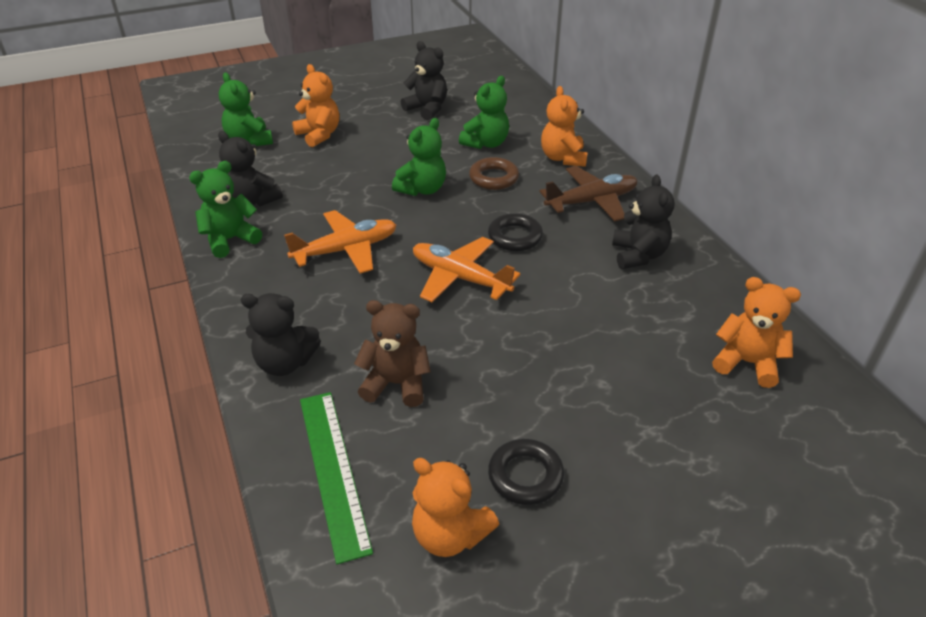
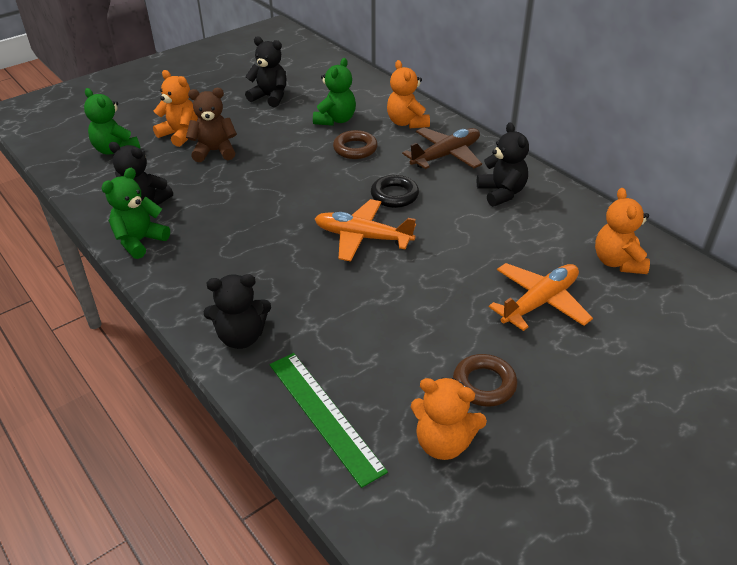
camera: 15 degrees left, 0 degrees up
(346, 250) = (252, 231): orange plane -> orange plane (540, 302)
(396, 384) = (347, 334): brown teddy bear -> brown teddy bear (215, 151)
(422, 189) = (296, 168): green teddy bear -> none
(525, 476) = (484, 384): black ring -> brown ring
(747, 363) = (617, 262): orange teddy bear -> orange teddy bear turned 105 degrees counterclockwise

